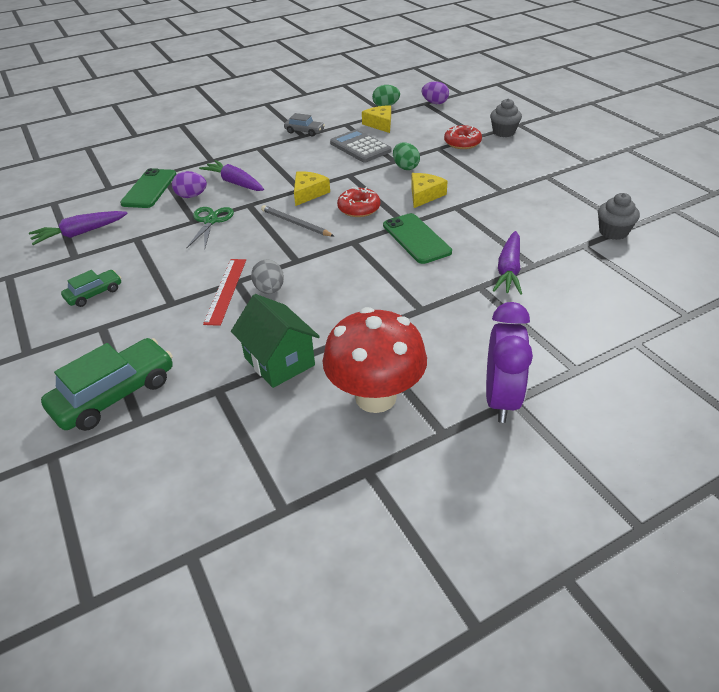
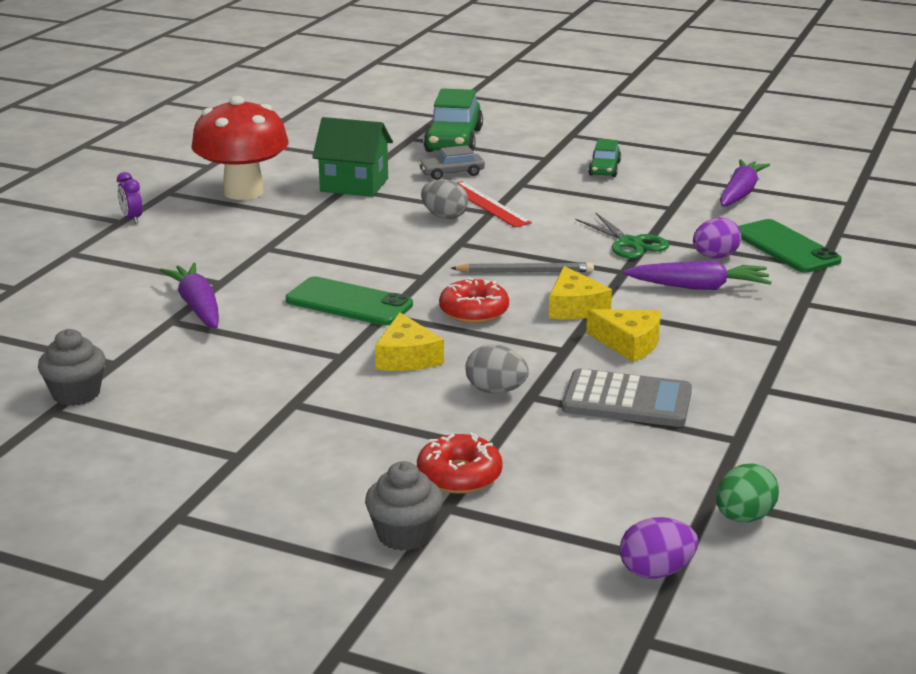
camera: 140 degrees right, 15 degrees down
(304, 131) = (776, 396): grey car -> grey car (451, 173)
(380, 124) = (675, 463): yellow cheese -> yellow cheese (629, 343)
(405, 167) = (496, 390): green egg -> grey egg
(501, 399) = (132, 219): purple clock -> purple clock, size x0.46

